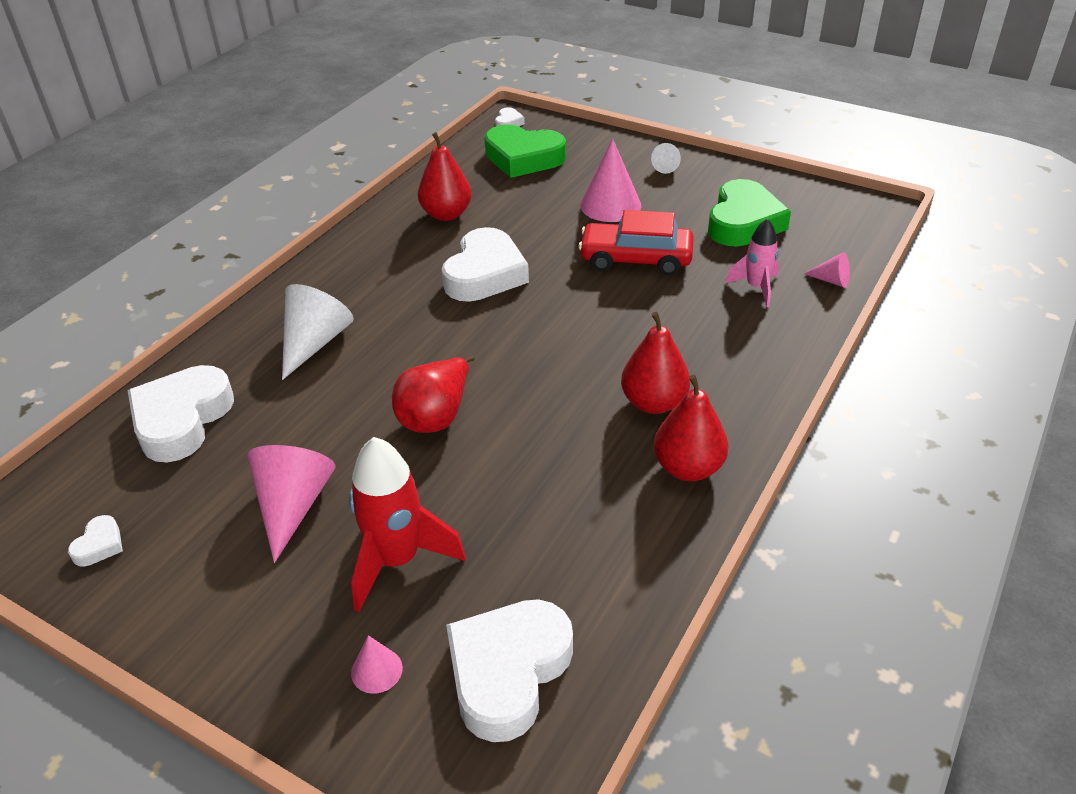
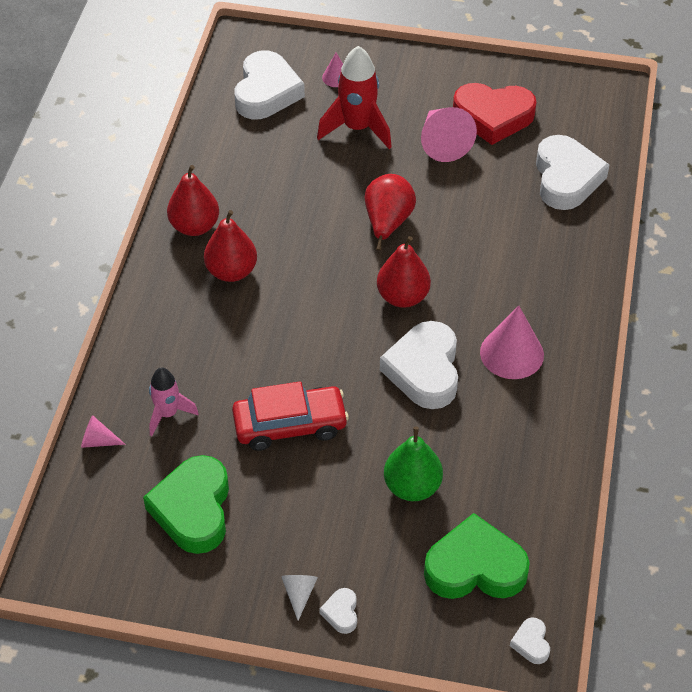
camera: 160 degrees right, 10 degrees up
(99, 545) = (540, 96): white heart -> white heart (341, 613)
(193, 528) = (493, 117): none -> red heart
(315, 342) = (522, 262): white cone -> none
(446, 214) = (507, 444): red pear -> red pear (403, 297)
(545, 204) = (412, 486): none -> green pear
(610, 205) = (342, 503): pink cone -> pink cone (511, 353)

